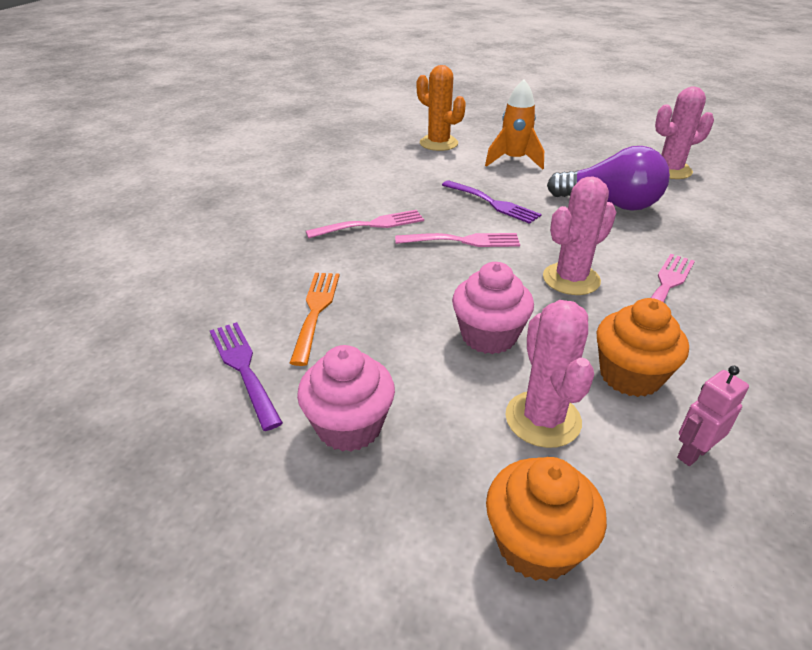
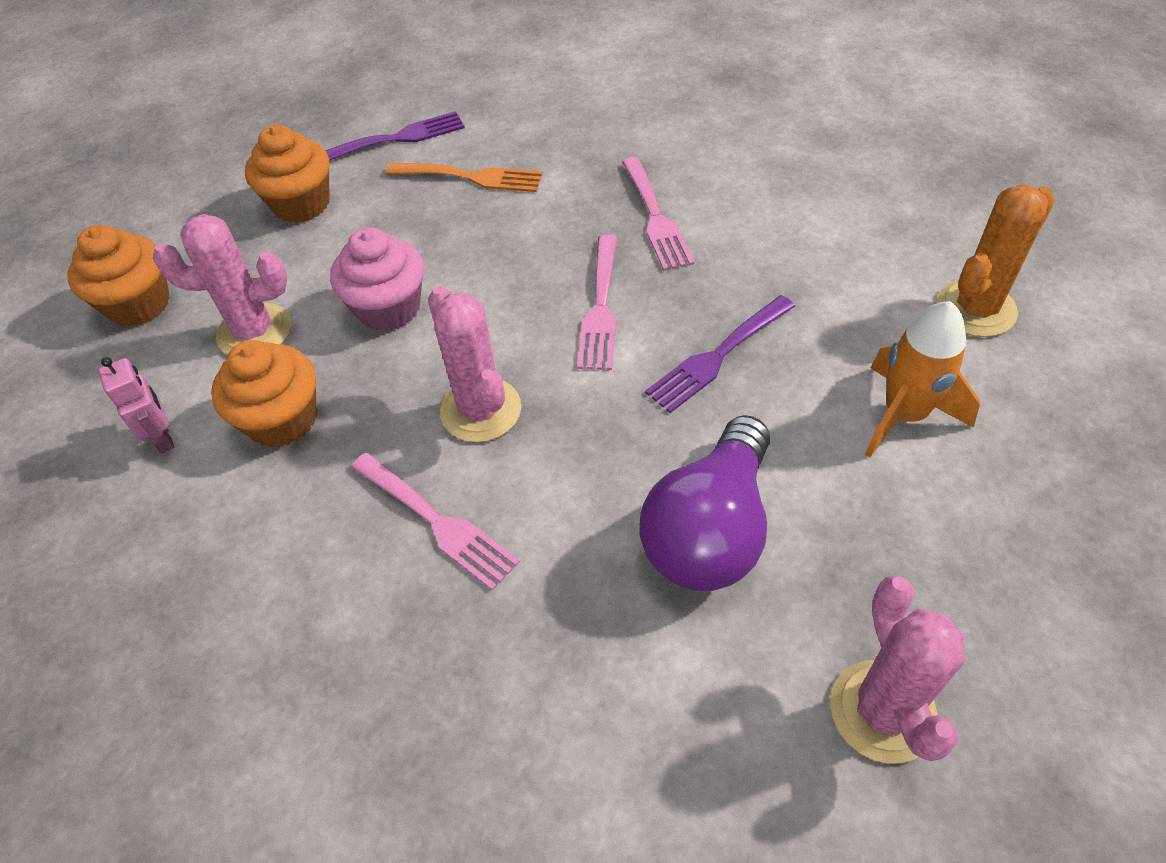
camera: 100 degrees right, 15 degrees up
(349, 426) = (301, 204): pink cupcake -> orange cupcake

